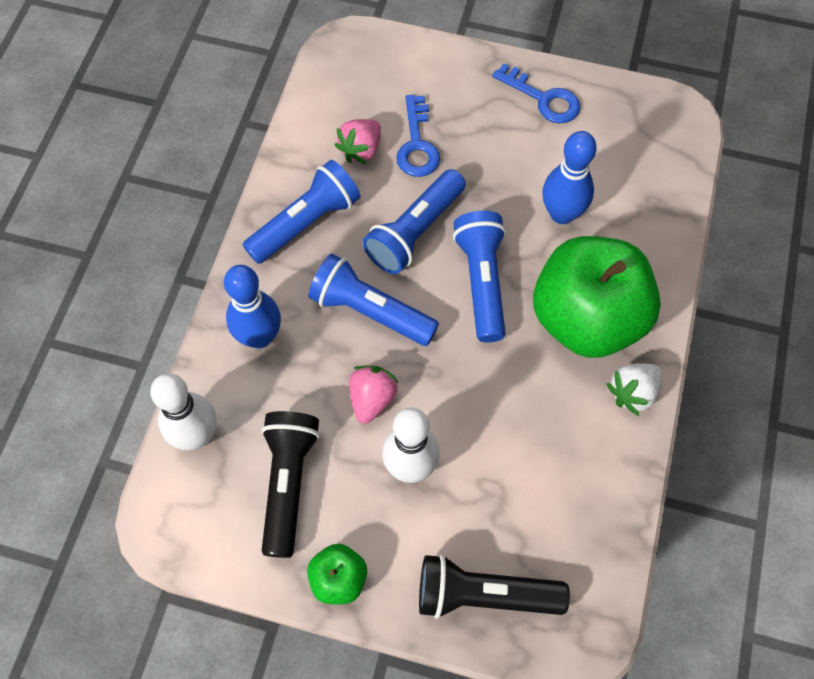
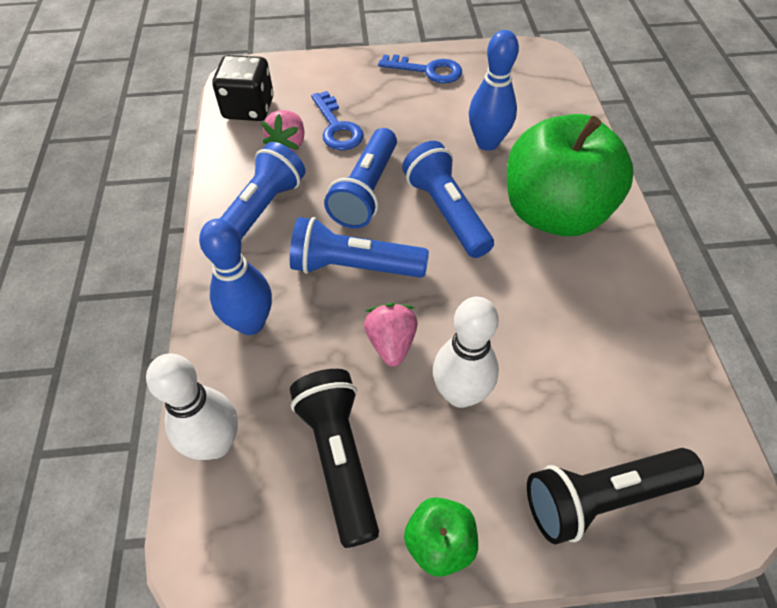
camera: 20 degrees left, 10 degrees down
(338, 92) = (249, 108): none -> black dice
(632, 393) = (629, 258): white strawberry -> none

